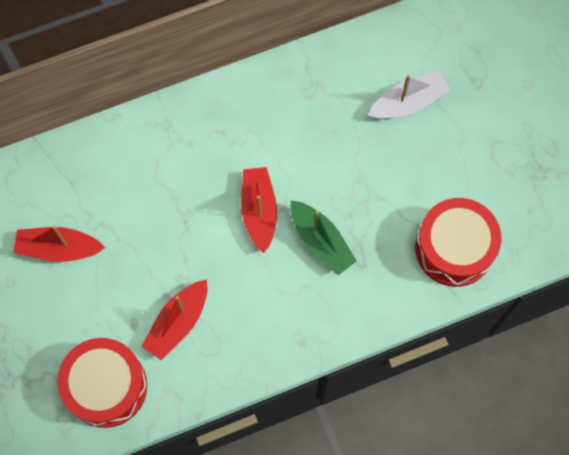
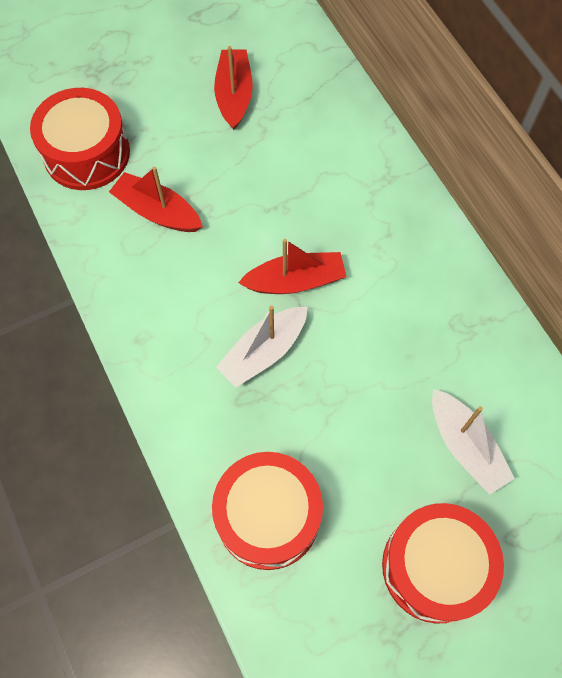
camera: 85 degrees right, 5 degrees down
(321, 241) = (264, 352): green boat -> white boat
(495, 136) = (435, 567): none -> red drum

